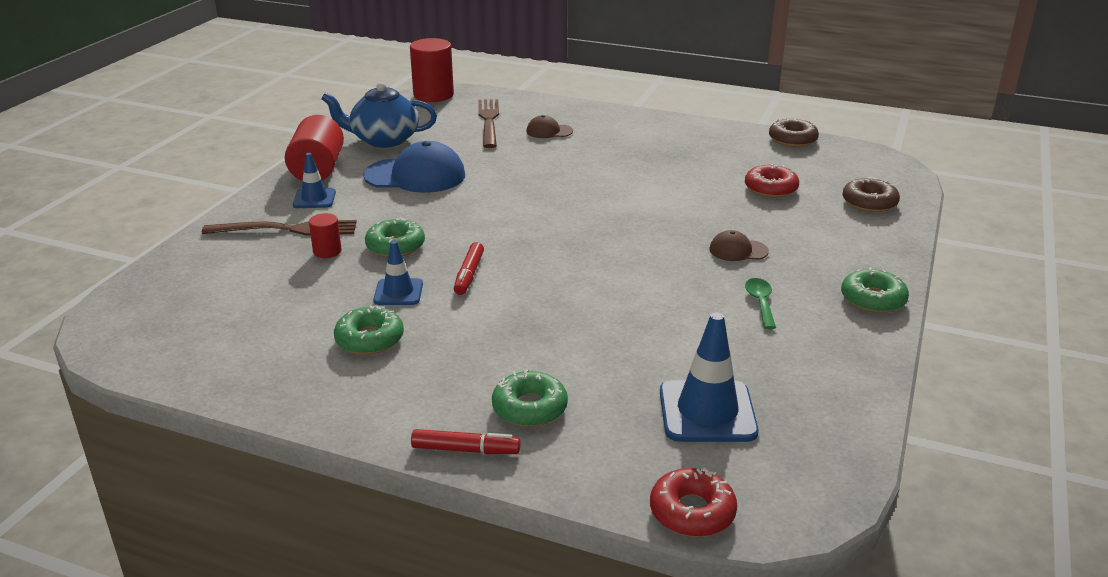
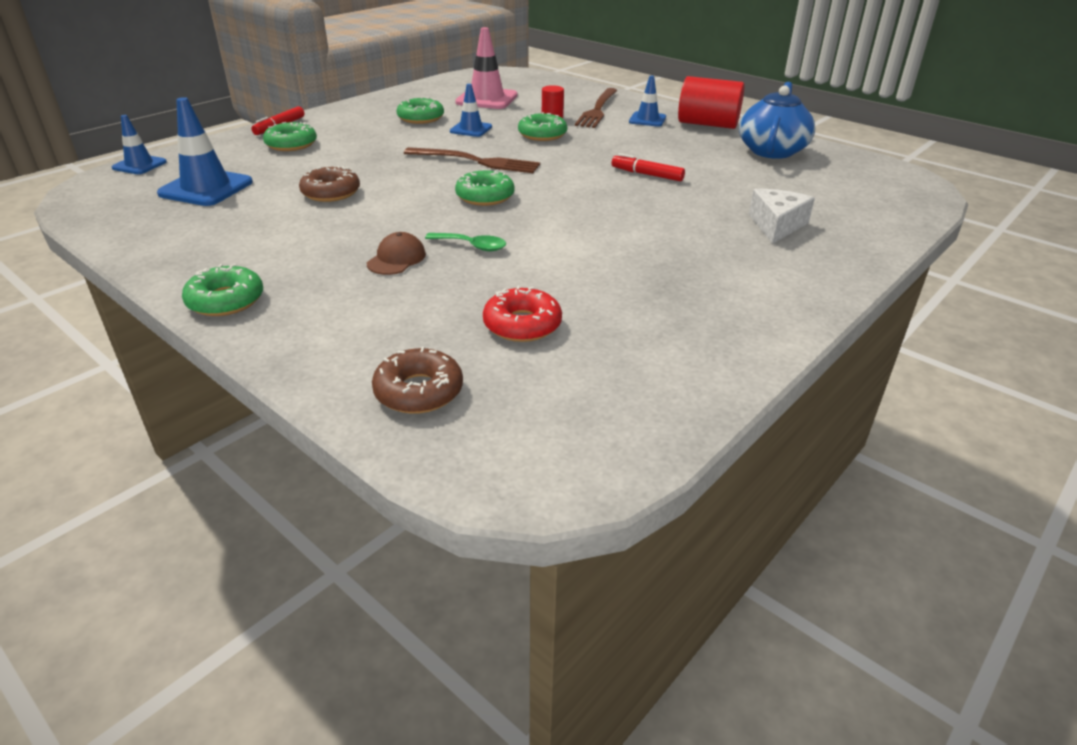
camera: 110 degrees right, 5 degrees up
(262, 310) = (487, 99): none -> pink traffic cone
(415, 176) = (676, 153): blue cap -> none
(433, 95) = (913, 183): red cylinder -> none
(469, 275) = (473, 150): red marker -> red marker (647, 174)
(489, 121) = (818, 199): brown fork -> brown fork (476, 161)
(549, 131) = (776, 225): brown cap -> white cheese
(587, 241) = (485, 196): none -> green donut
(692, 512) = (139, 165): red donut -> blue traffic cone
(760, 302) = (298, 243): green spoon -> green spoon (472, 246)
(792, 139) = (687, 406): brown donut -> brown donut (331, 193)

